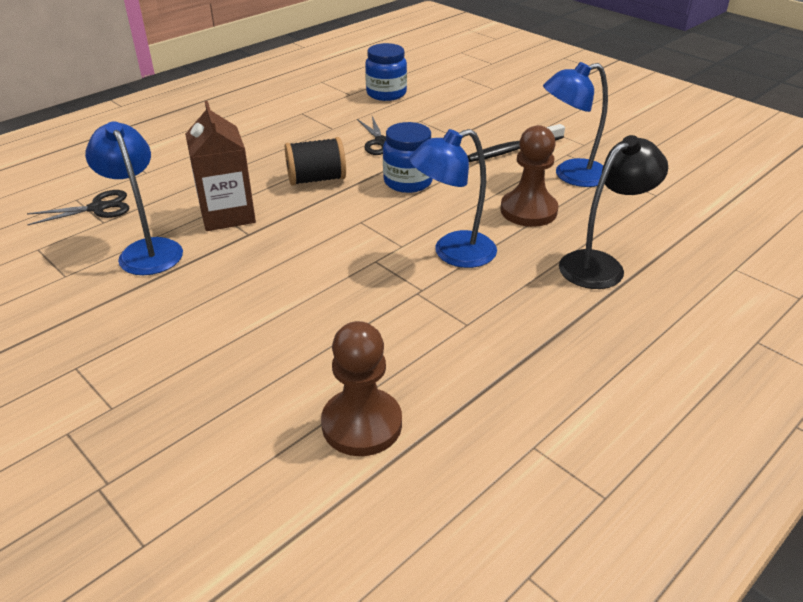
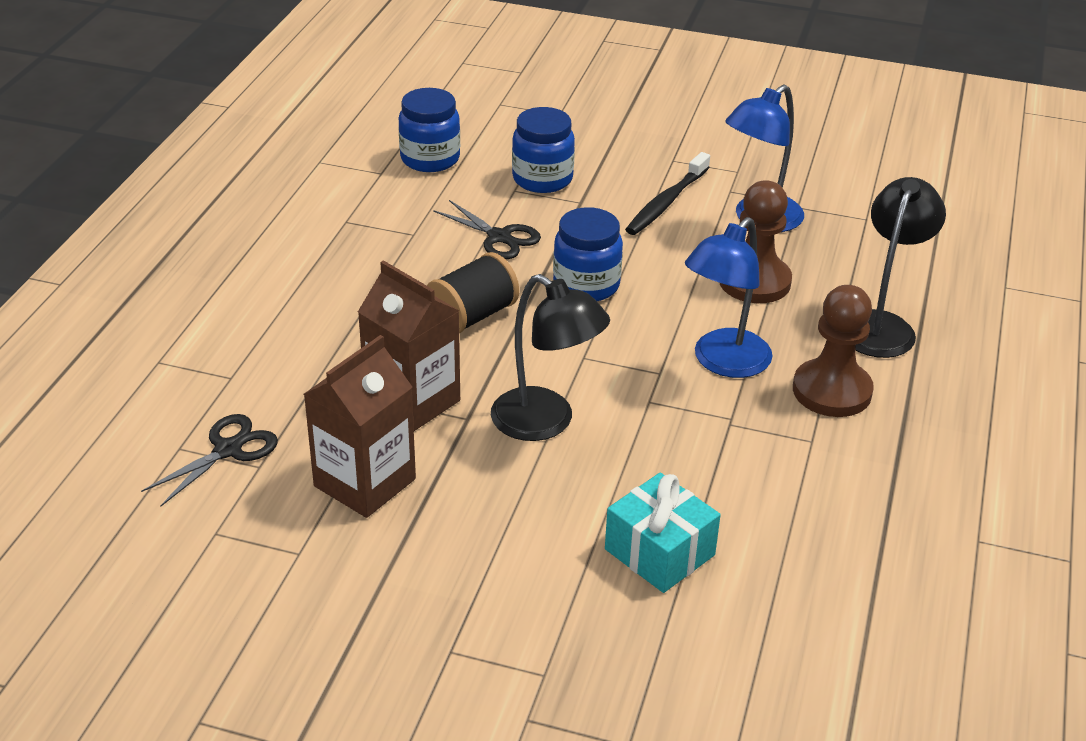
camera: 30 degrees left, 0 degrees up
(147, 250) = (365, 482): blue lamp -> brown carton
(276, 358) = (659, 552): none -> turquoise gift
(293, 252) = (546, 423): none -> black lamp
(362, 424) = (811, 583): brown pawn -> brown pawn (832, 391)
(444, 119) = (542, 179): none -> blue jar

